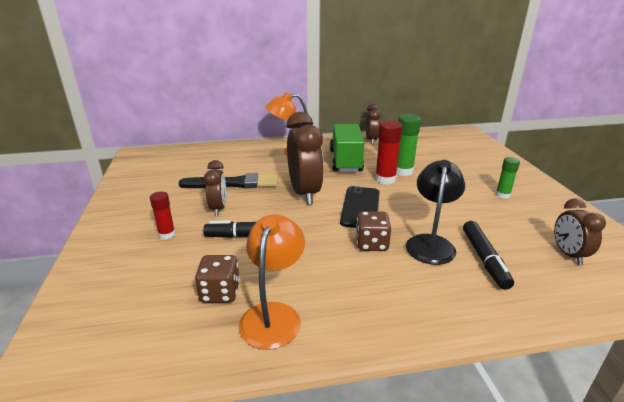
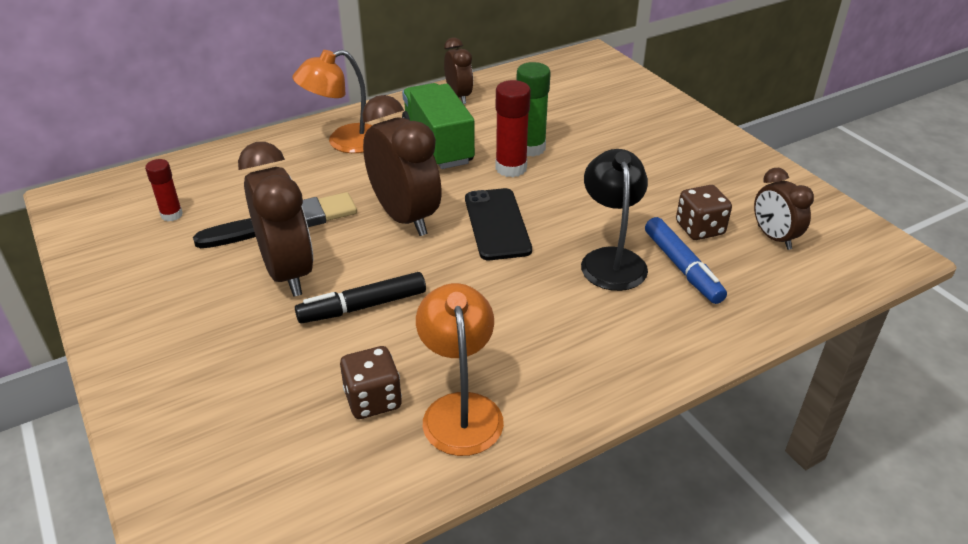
camera: 20 degrees left, 10 degrees up
(167, 234) = (236, 334): red glue stick -> red glue stick (171, 215)
(218, 208) = (288, 272): brown clock -> brown clock, size x1.75
(372, 244) = (537, 279): brown dice -> brown dice (699, 229)
(484, 259) = (682, 267): black marker -> blue marker
(502, 195) = (676, 163): green glue stick -> none

